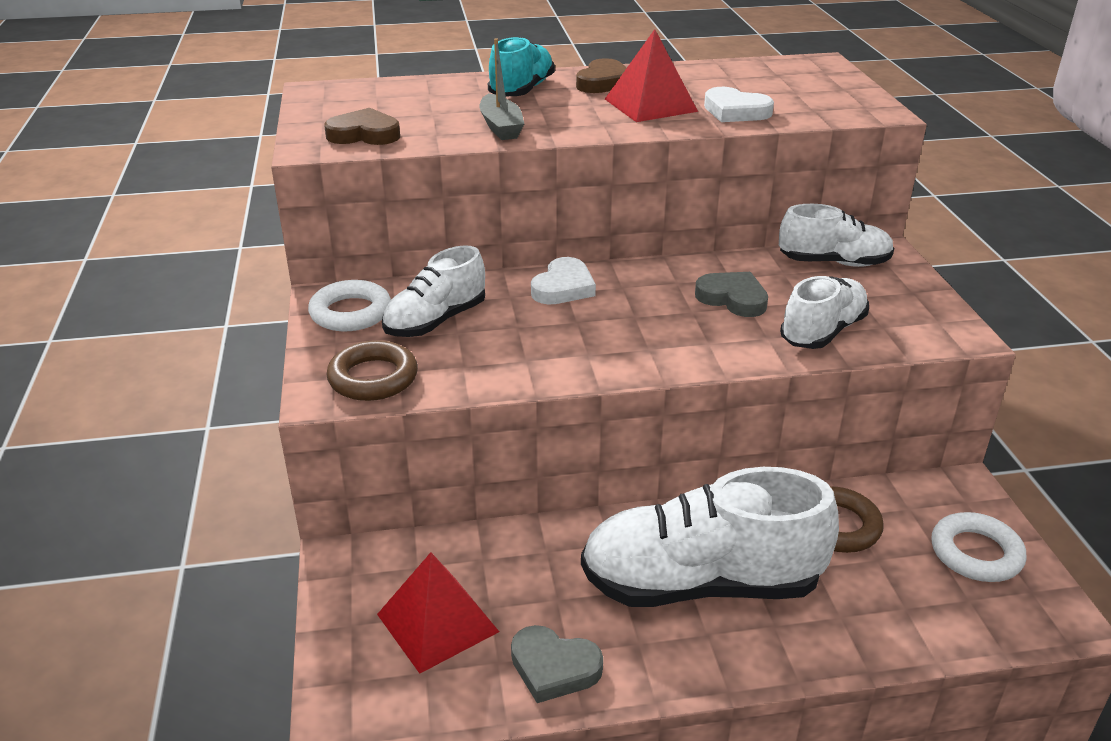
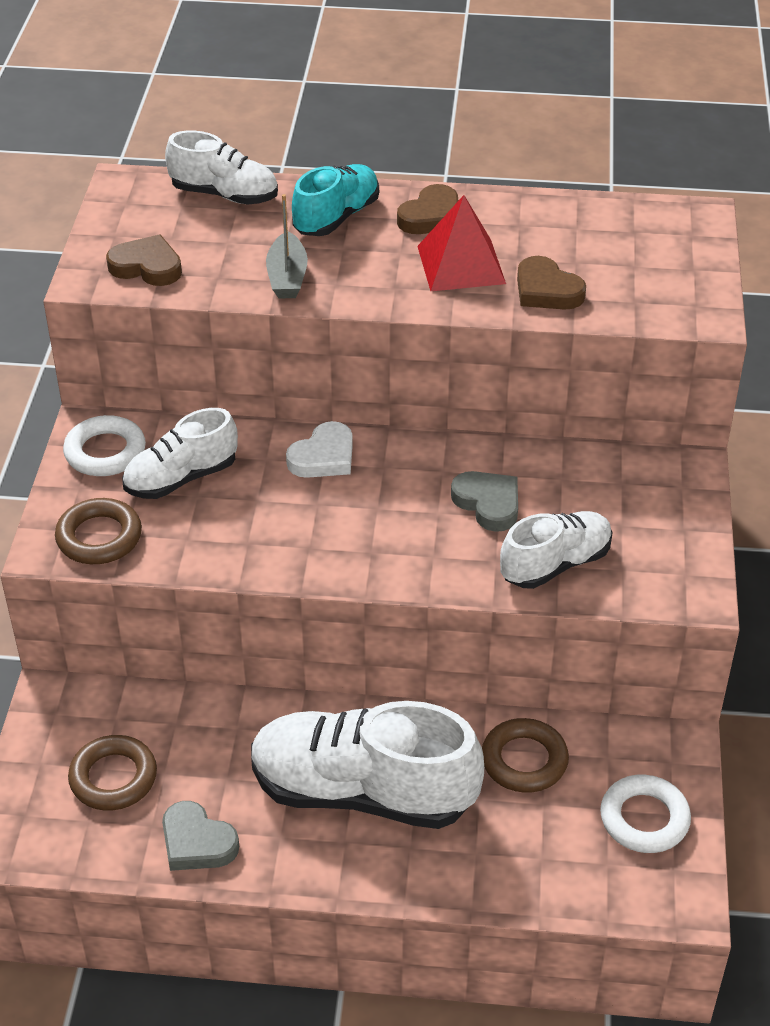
camera: 15 degrees right, 10 degrees up
(437, 623) = (113, 778): red pyramid -> brown ring
(735, 111) = (546, 290): white heart -> brown heart
(834, 262) = (623, 473): white shoe -> white shoe (225, 195)

